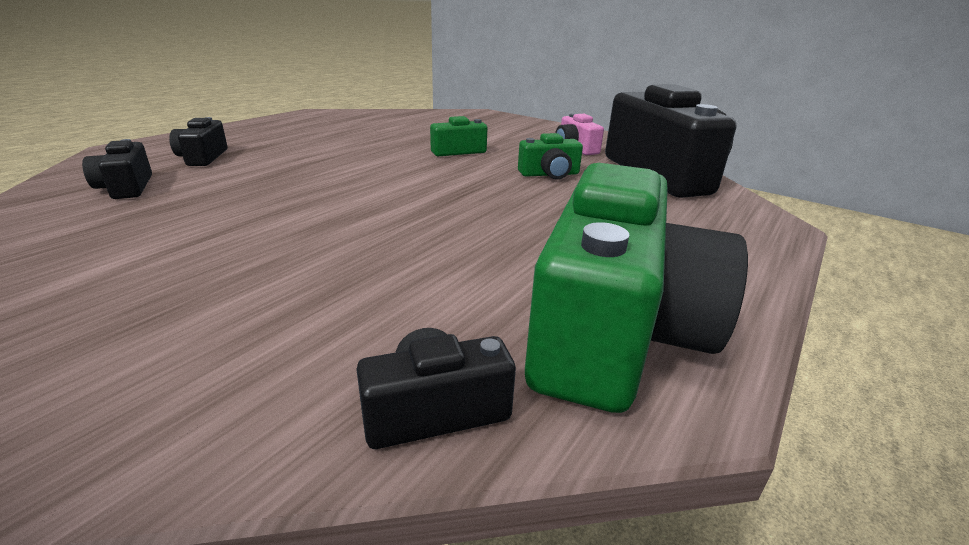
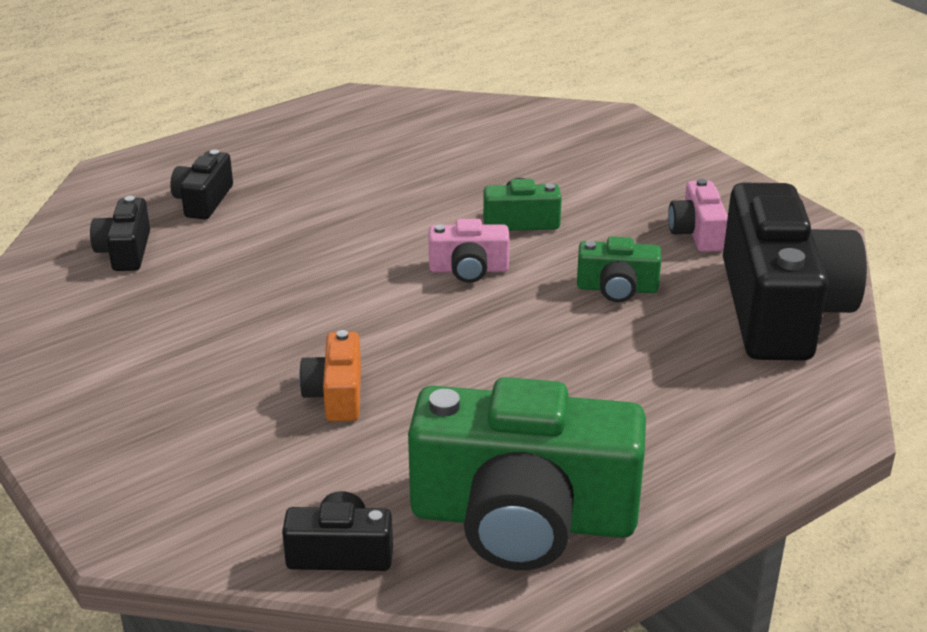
camera: 20 degrees right, 5 degrees up
(362, 257) = (336, 395): none -> orange camera
(436, 174) = (468, 269): none -> pink camera
(614, 329) = (523, 518): green camera -> green camera turned 60 degrees clockwise

